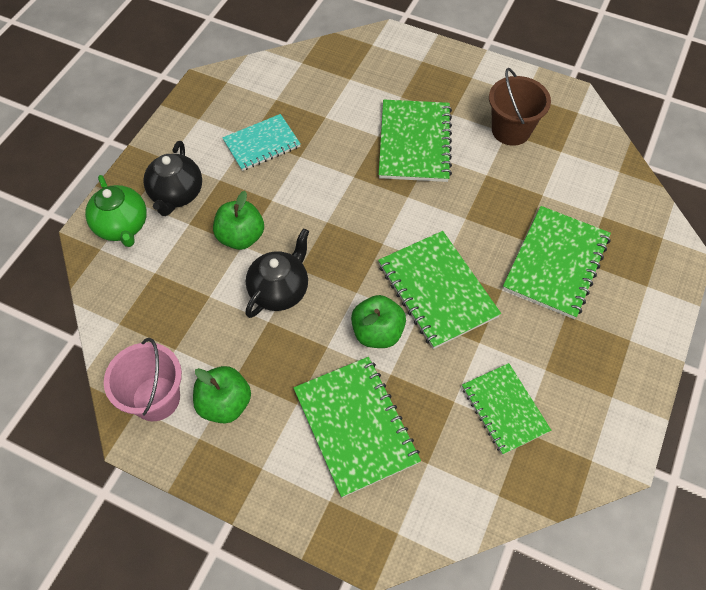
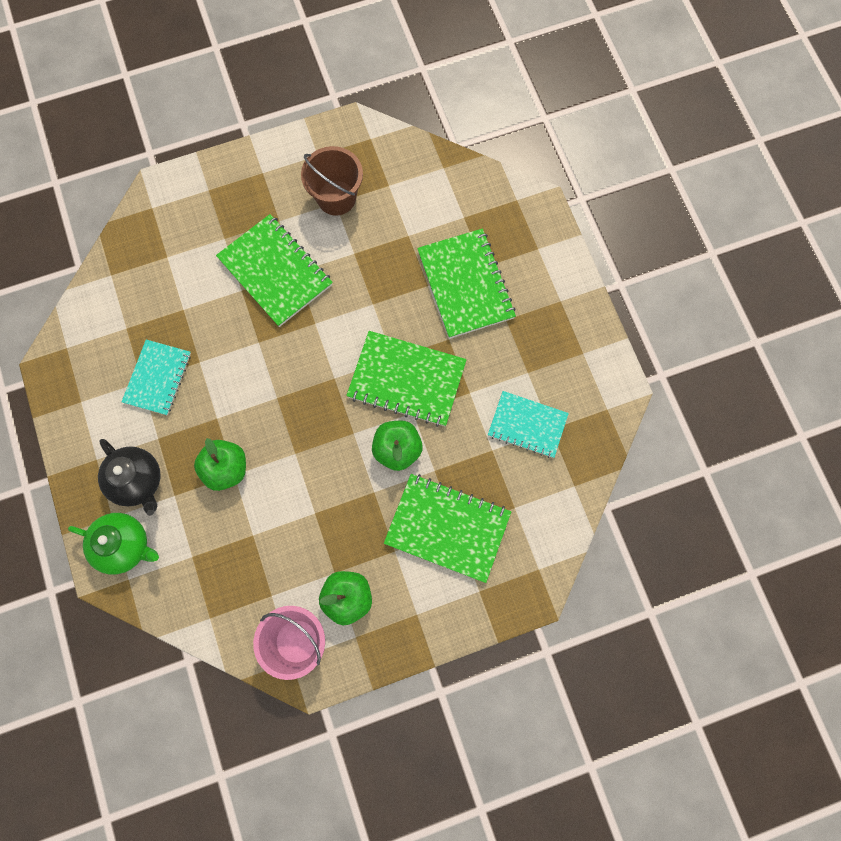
camera: 45 degrees left, 15 degrees up
(280, 290) = (299, 482): black teapot -> none
(504, 409) = (527, 425): green notebook -> turquoise notebook

